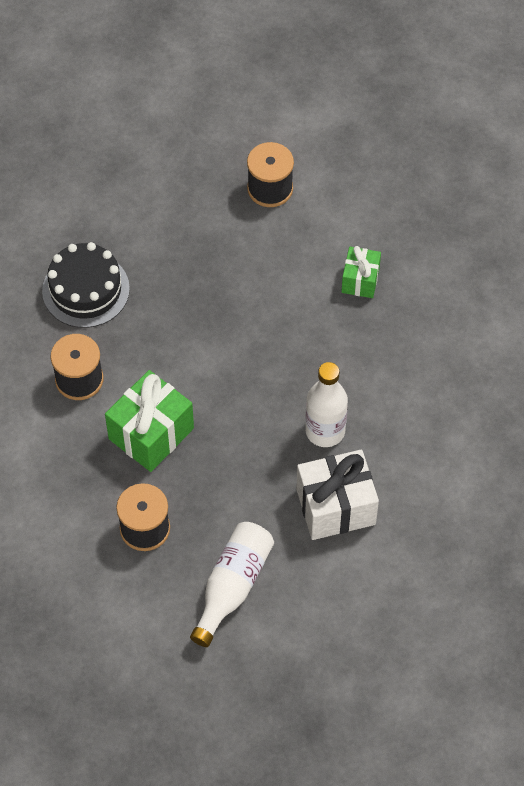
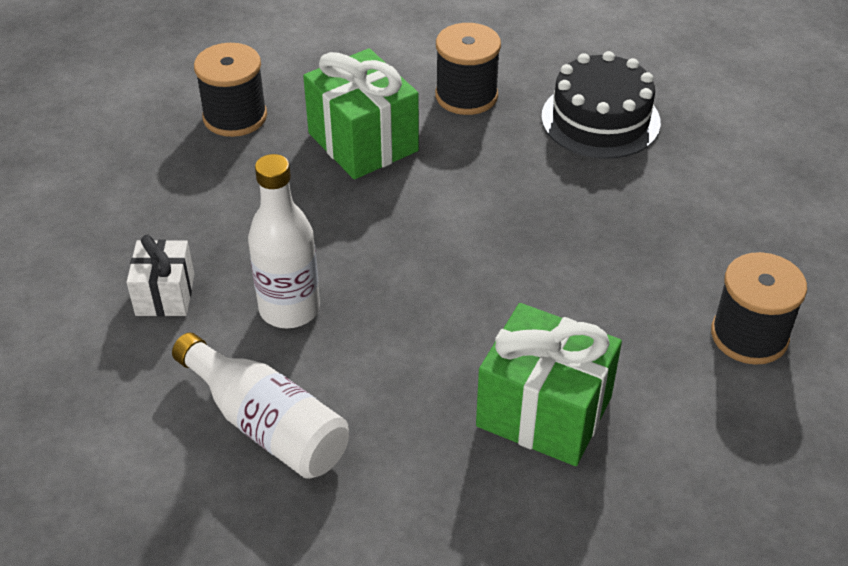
camera: 105 degrees right, 15 degrees down
(233, 586) = (114, 175): white bottle -> white bottle (267, 425)
(336, 507) = (165, 294): white gift -> white gift, size x0.58
(360, 280) = (544, 412): green gift -> green gift, size x1.71

